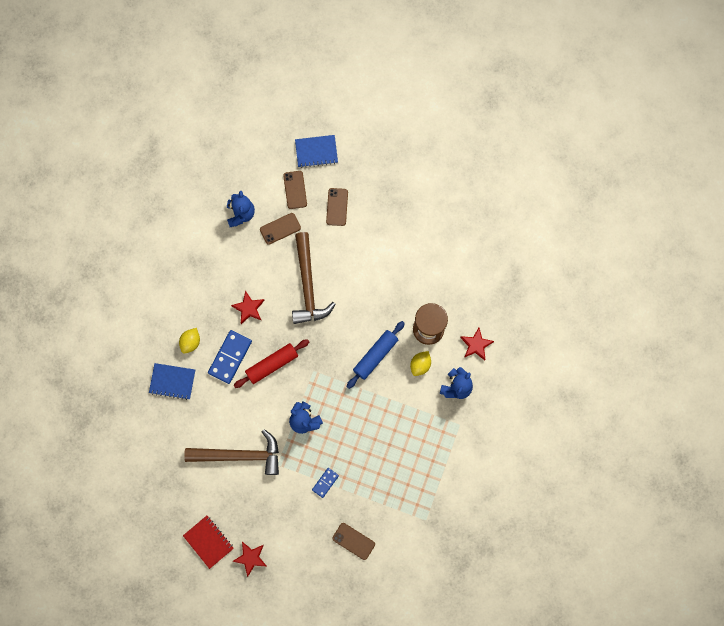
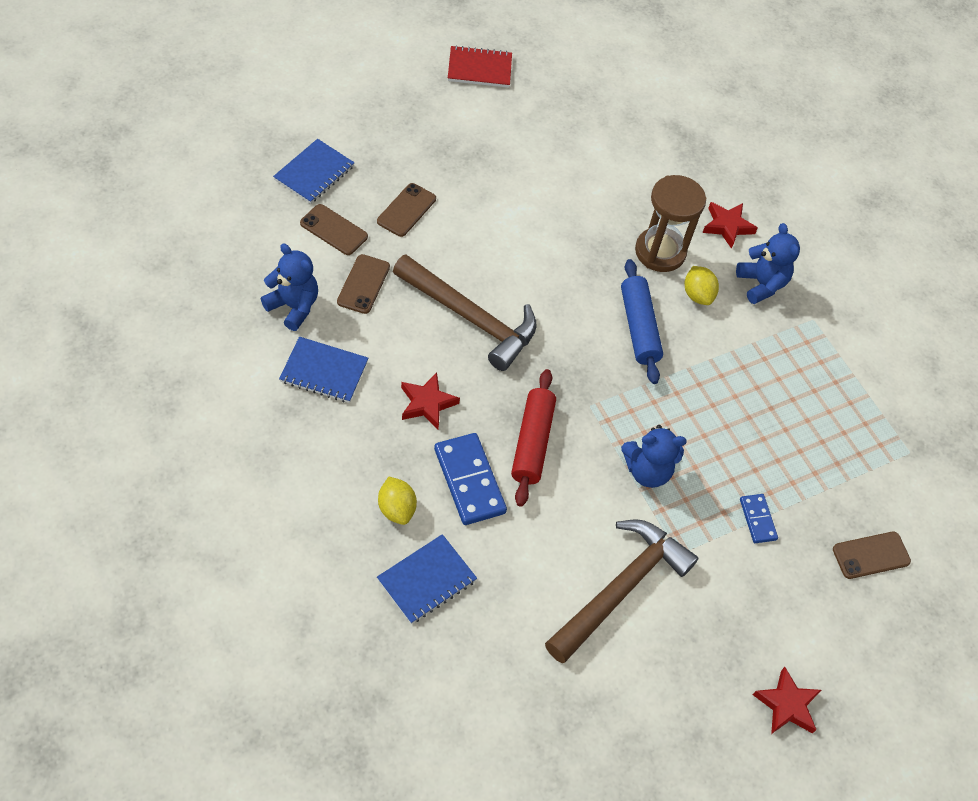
camera: 55 degrees left, 20 degrees down
(208, 541) = (712, 741): red notebook -> red notebook (479, 69)
(223, 256) = (324, 371): none -> blue notebook
(337, 207) = (406, 210): brown phone -> brown phone turned 75 degrees clockwise

